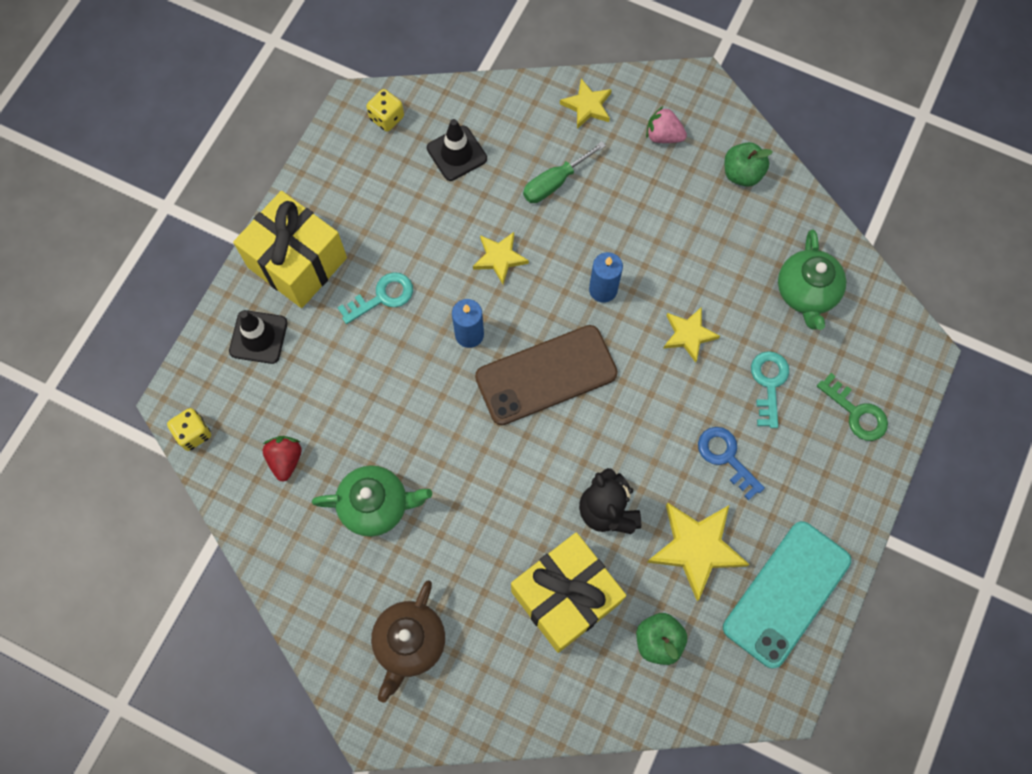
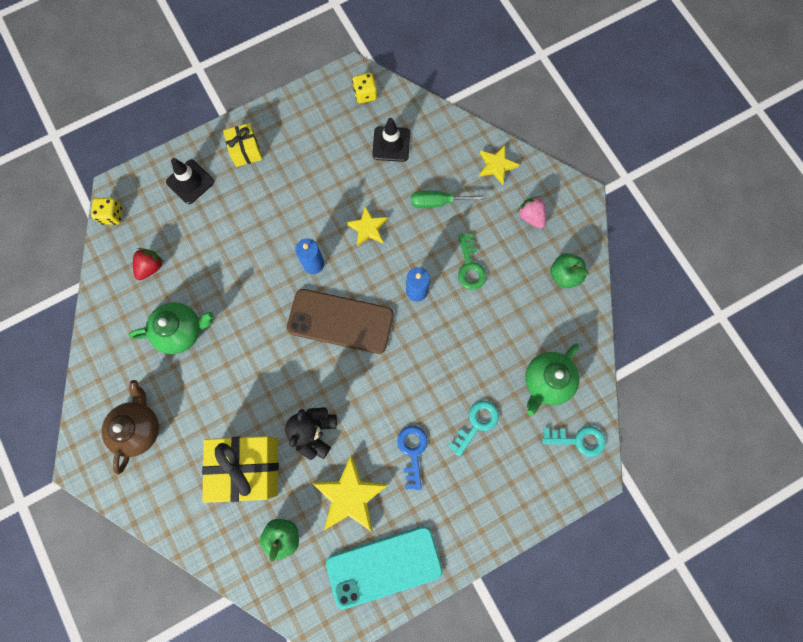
camera: 35 degrees right, 5 degrees up
(297, 262) = (246, 151): yellow gift -> yellow gift, size x0.53
(376, 505) = (181, 331): green teapot -> green teapot turned 45 degrees counterclockwise
(382, 297) = (279, 205): turquoise key -> turquoise key (578, 440)
(409, 642) = (138, 428): brown teapot -> brown teapot turned 135 degrees clockwise
(688, 335) = (449, 357): yellow star -> none
(857, 413) = (519, 483): green key -> green key (470, 266)

